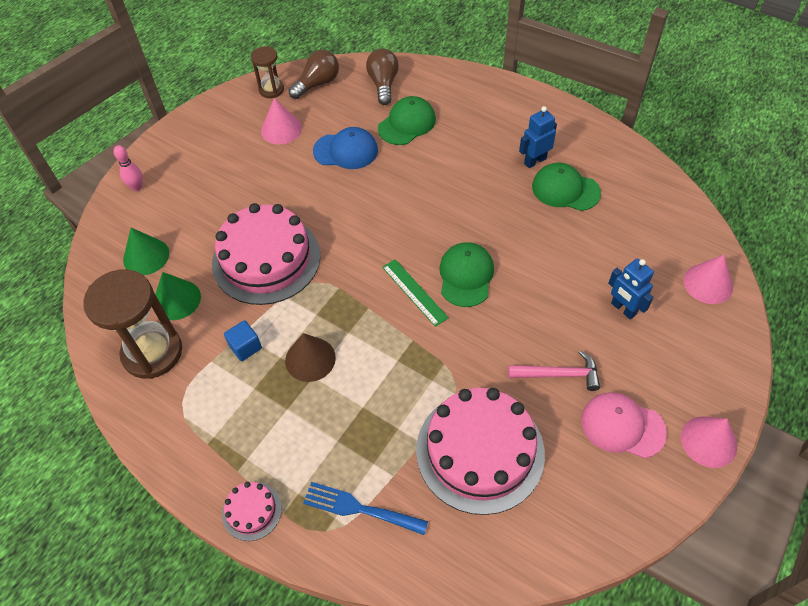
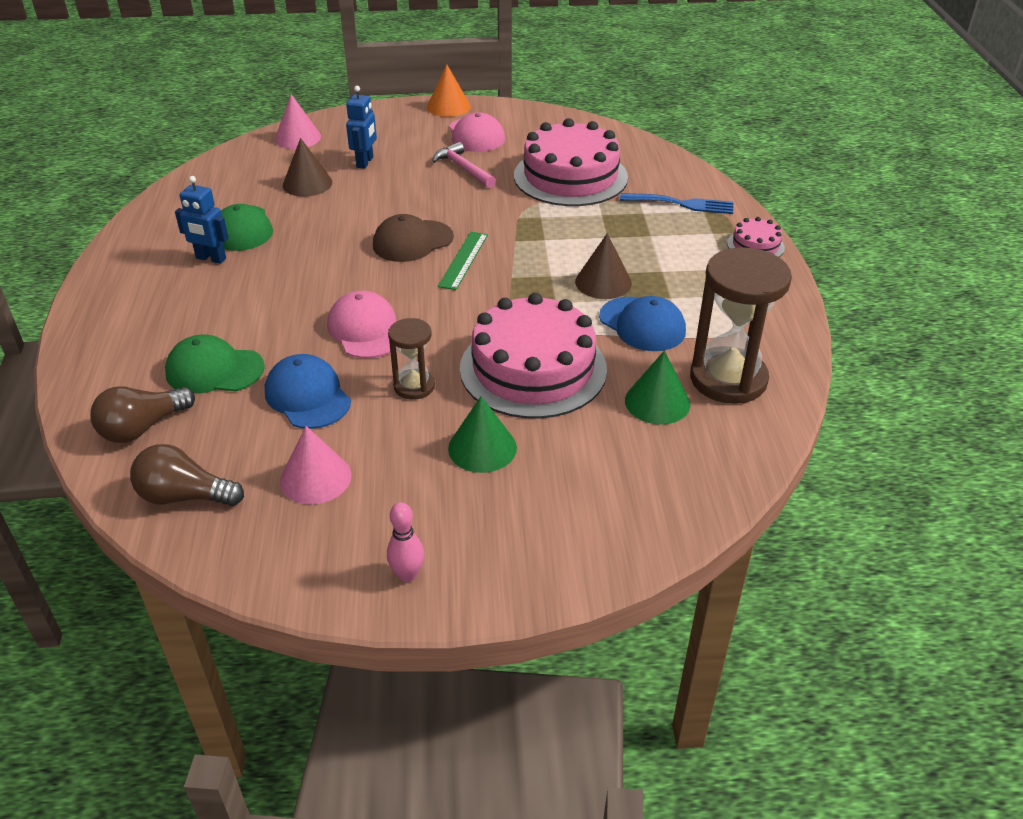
camera: 130 degrees left, 15 degrees down
(137, 187) = (558, 559): pink bowling pin -> pink bowling pin (407, 575)
(146, 256) = (641, 466): green cone -> green cone (482, 448)
(245, 347) = (642, 324): blue cube -> blue cap
(271, 90) = (234, 541): brown hourglass -> brown hourglass (414, 386)
(359, 508) = (682, 204): blue fork -> blue fork turned 60 degrees counterclockwise
(382, 201) = (365, 330): none -> pink cap
(466, 276) = (412, 241): green cap -> brown cap
(610, 254) = (307, 184): none -> brown cone
(708, 441) = (448, 107): pink cone -> orange cone

